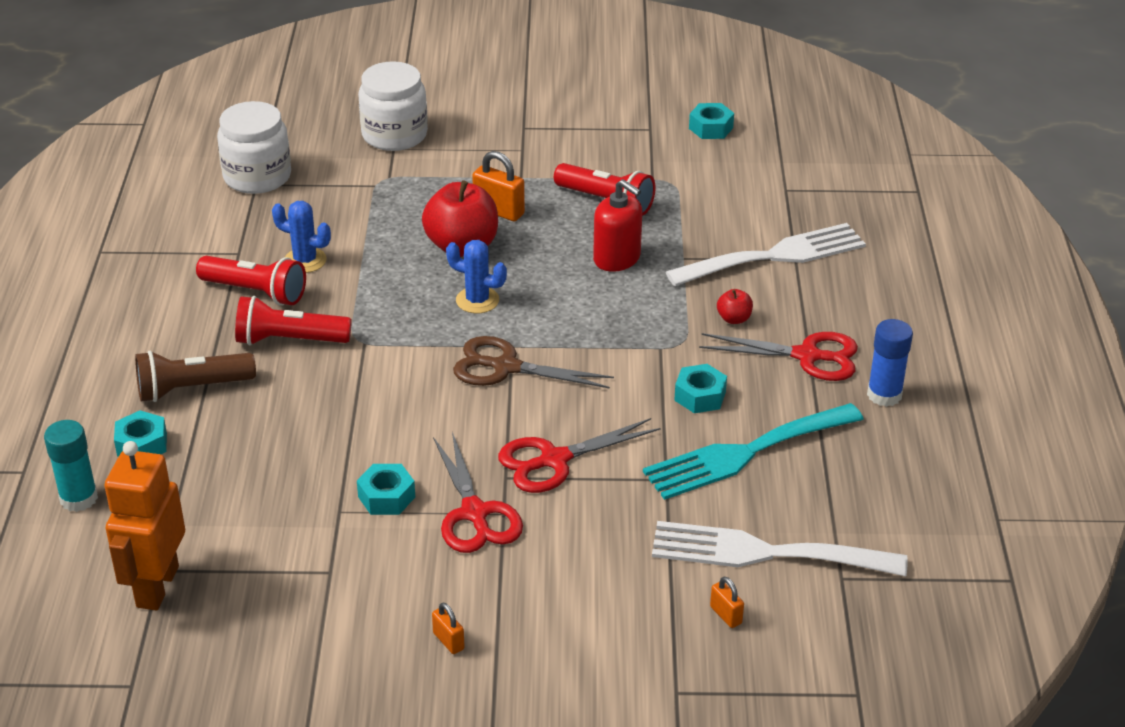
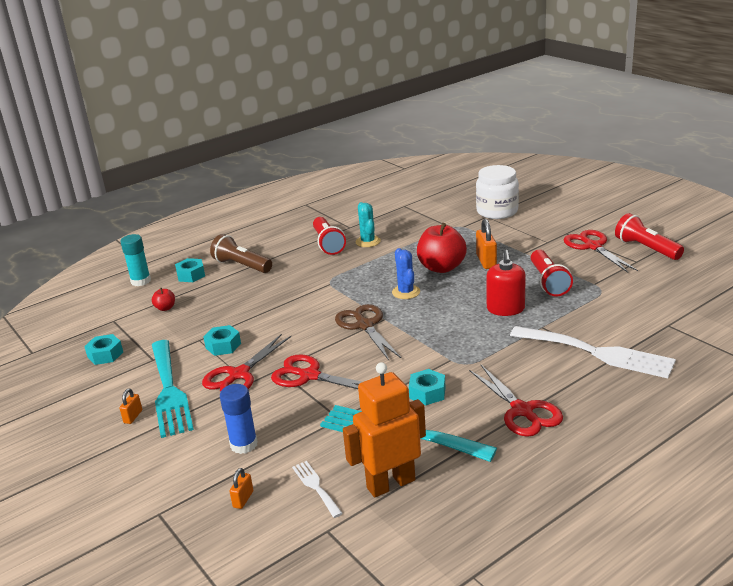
camera: 55 degrees right, 10 degrees down
(157, 586) = (101, 325): orange robot -> orange robot (390, 484)
(257, 177) = (409, 203): white jar -> none
(289, 340) = (305, 267): red flashlight -> red flashlight (646, 248)
(305, 260) = (368, 241): blue cactus -> turquoise cactus
(430, 587) = (169, 391): none -> turquoise fork
(579, 132) = (592, 246): none -> red scissors
(711, 128) = (675, 276): turquoise nut -> turquoise nut (105, 355)
(734, 319) = (515, 369): red apple -> red apple (165, 308)
(765, 553) = (315, 487): white fork -> white fork, size x0.46
(884, 395) = (531, 459): blue glue stick -> blue glue stick (244, 444)

